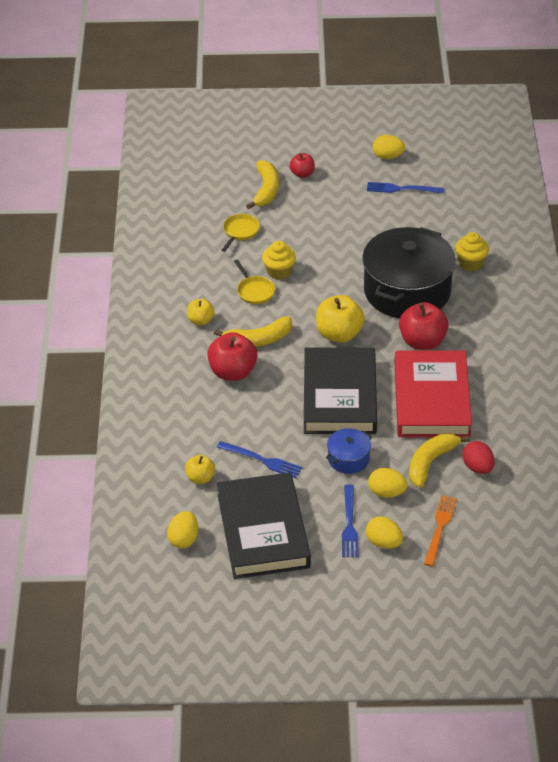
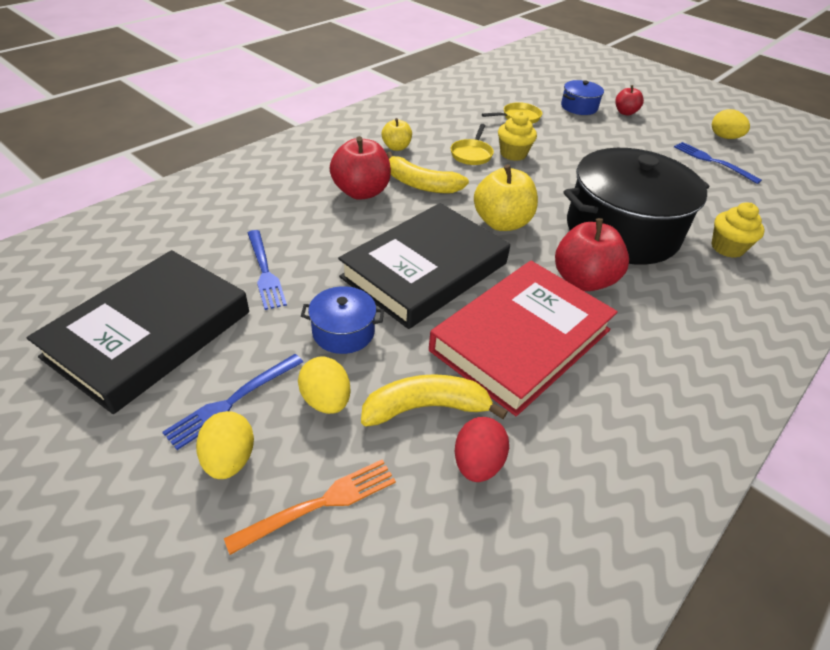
camera: 40 degrees right, 0 degrees up
(183, 539) = (81, 284): yellow egg -> none
(200, 478) = (192, 247): yellow apple -> none
(266, 190) = (579, 107): yellow banana -> blue pot

